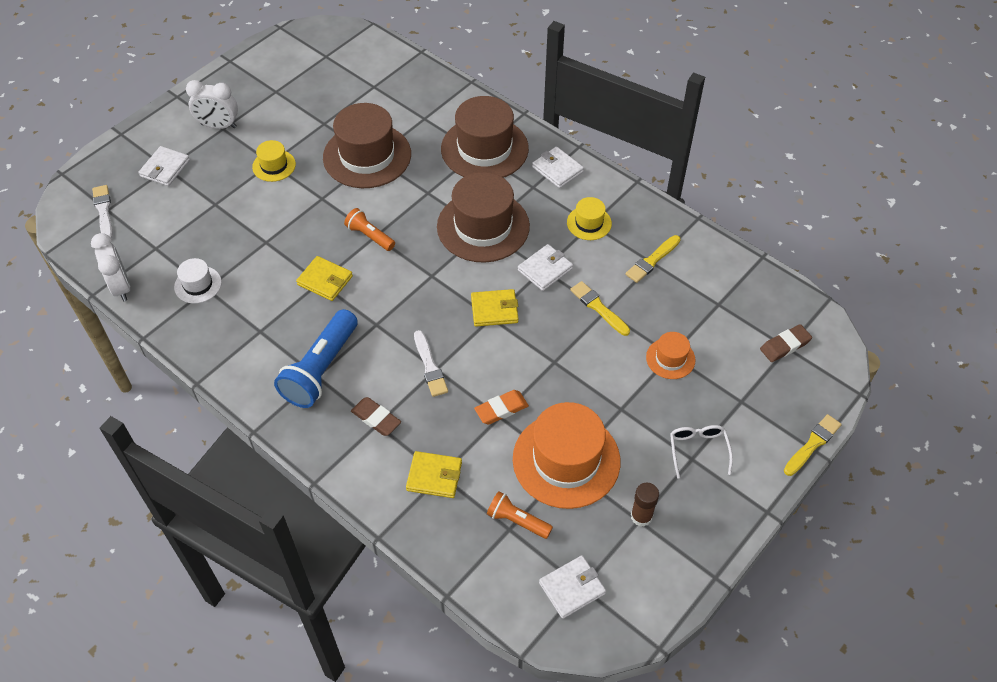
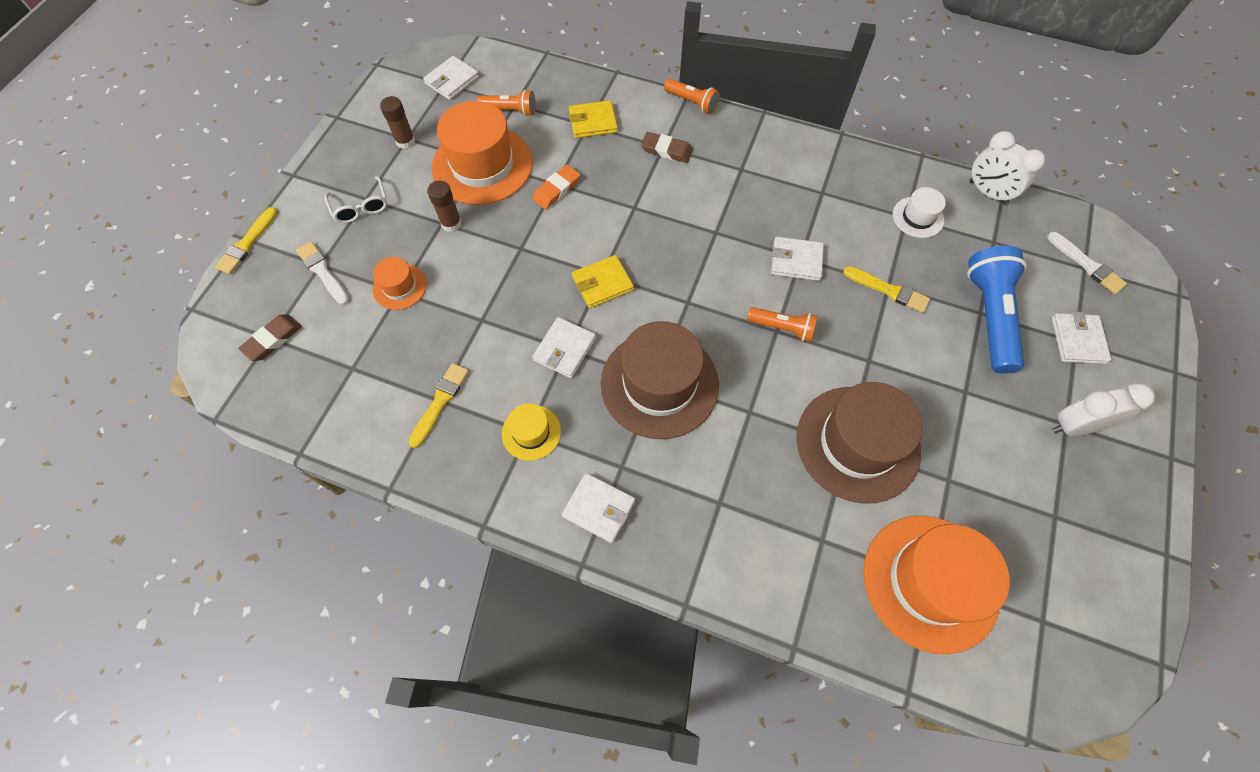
camera: 160 degrees right, 10 degrees up
(274, 165) = (958, 388): yellow hat -> none
(319, 467) = (692, 102): none -> orange flashlight
(321, 369) = (741, 175): blue flashlight -> blue flashlight (989, 316)
(325, 280) = (796, 261): yellow wallet -> white wallet
(374, 85) = (930, 582): none -> orange hat
(430, 366) = (641, 207): white brush -> white brush (322, 272)
(484, 149) = (712, 511): brown hat -> none
(598, 307) = (490, 321): yellow brush -> yellow brush (888, 290)
(612, 405) = (451, 223): none -> brown glue stick

